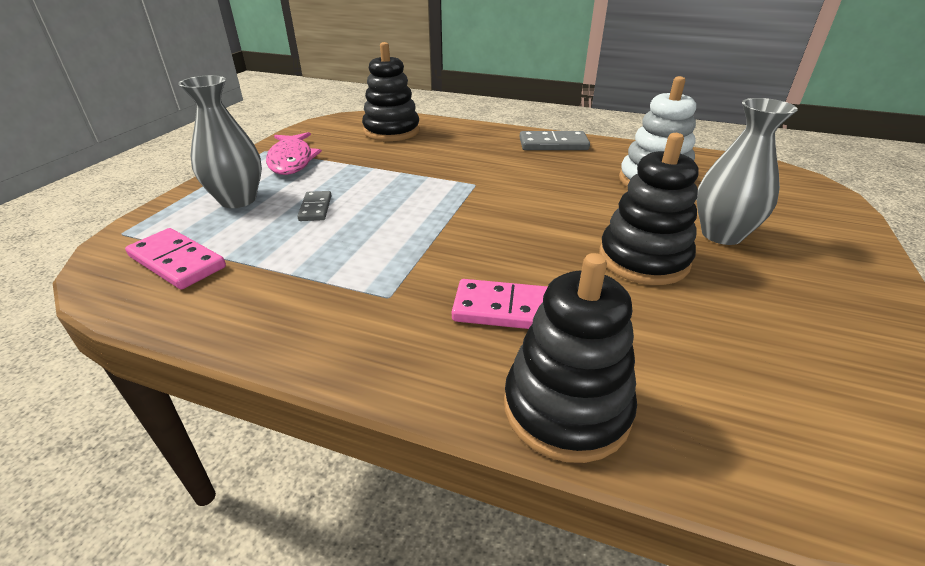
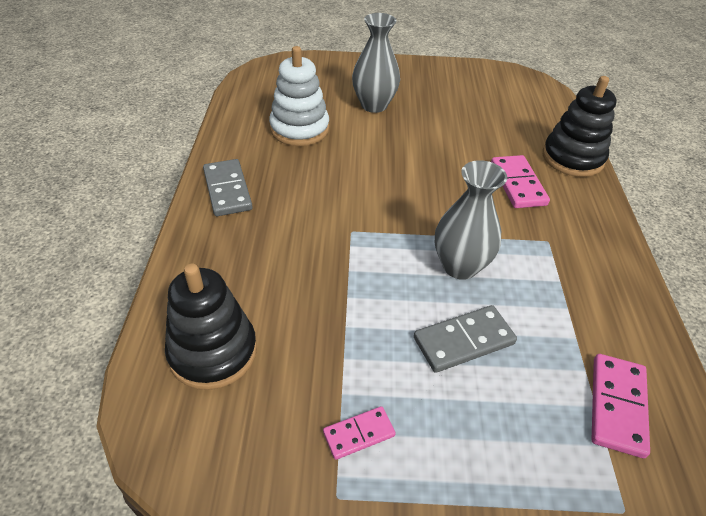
camera: 110 degrees left, 10 degrees up
(238, 200) = (489, 431): grey vase -> grey vase (460, 266)
(292, 160) = (359, 434): pink fish -> pink domino
(315, 208) = (464, 341): grey domino -> grey domino, size x1.62
(643, 259) = (425, 135): black stacking toy -> none

